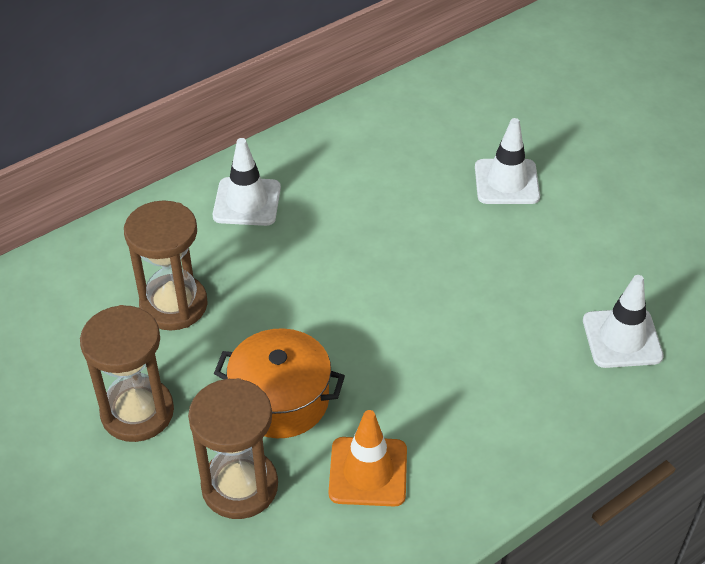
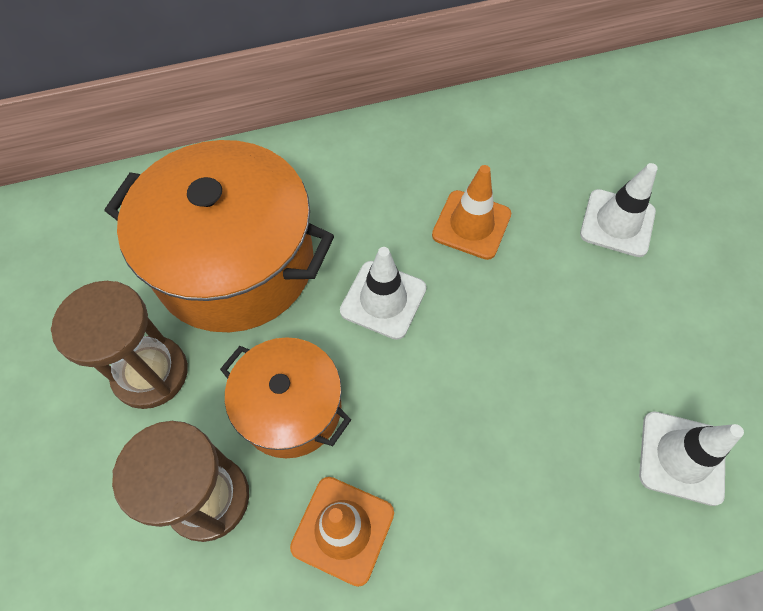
camera: 20 degrees right, 15 degrees up
(173, 305) = (235, 263): brown hourglass -> orange pot
(247, 202) = (349, 171): white traffic cone -> white traffic cone (383, 300)
(379, 216) = (471, 225): none -> orange traffic cone

